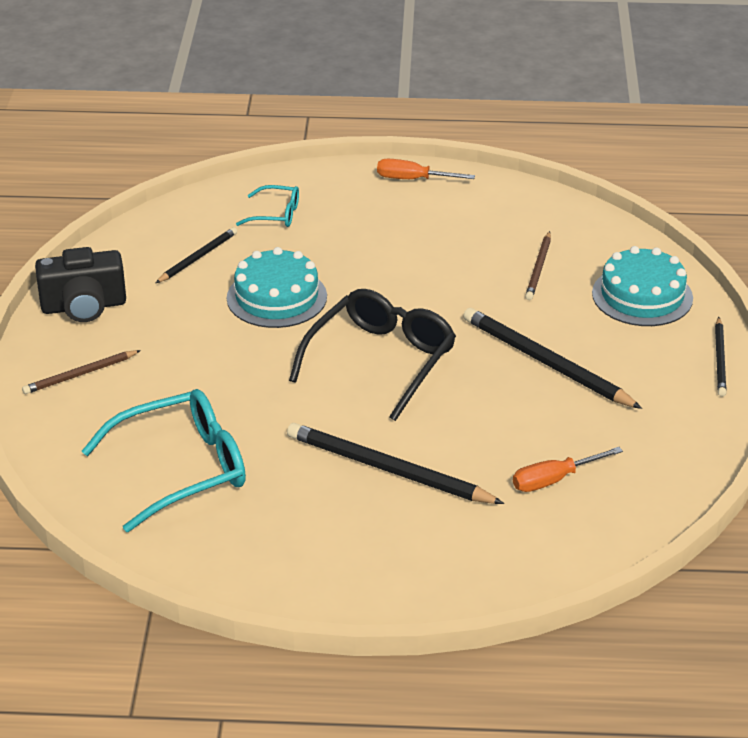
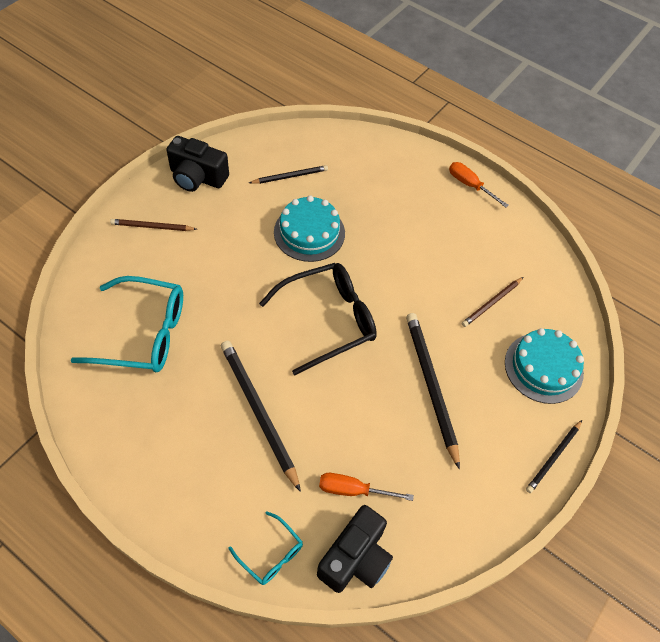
camera: 30 degrees right, 20 degrees up
(275, 214) = (362, 168): turquoise glasses -> turquoise glasses (270, 553)
(611, 528) = (355, 558): none -> black camera

